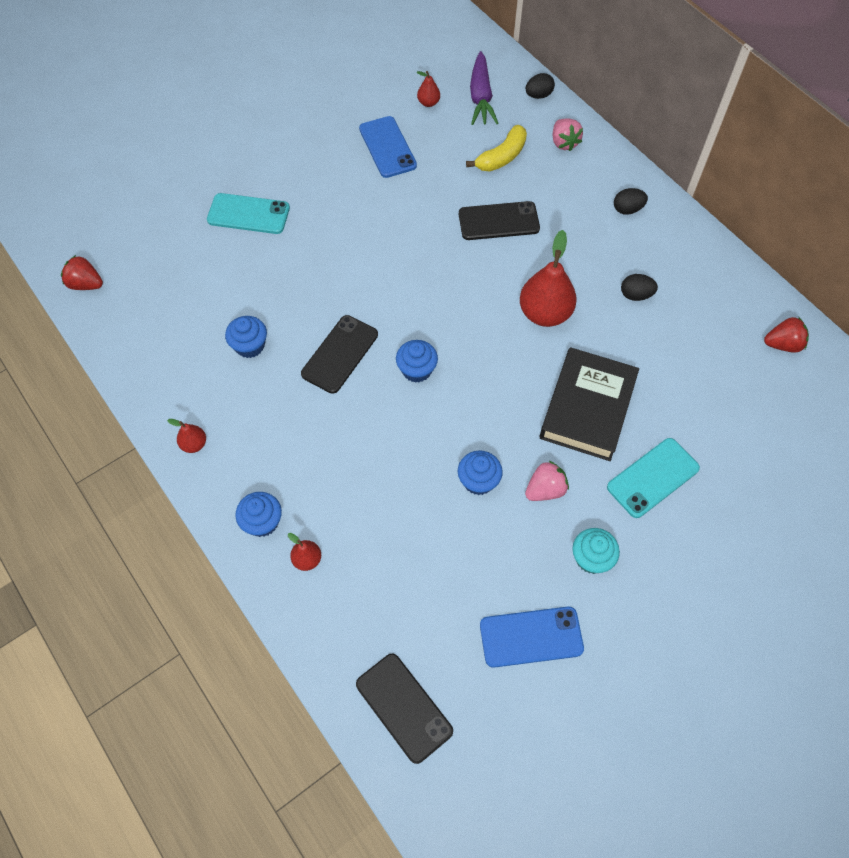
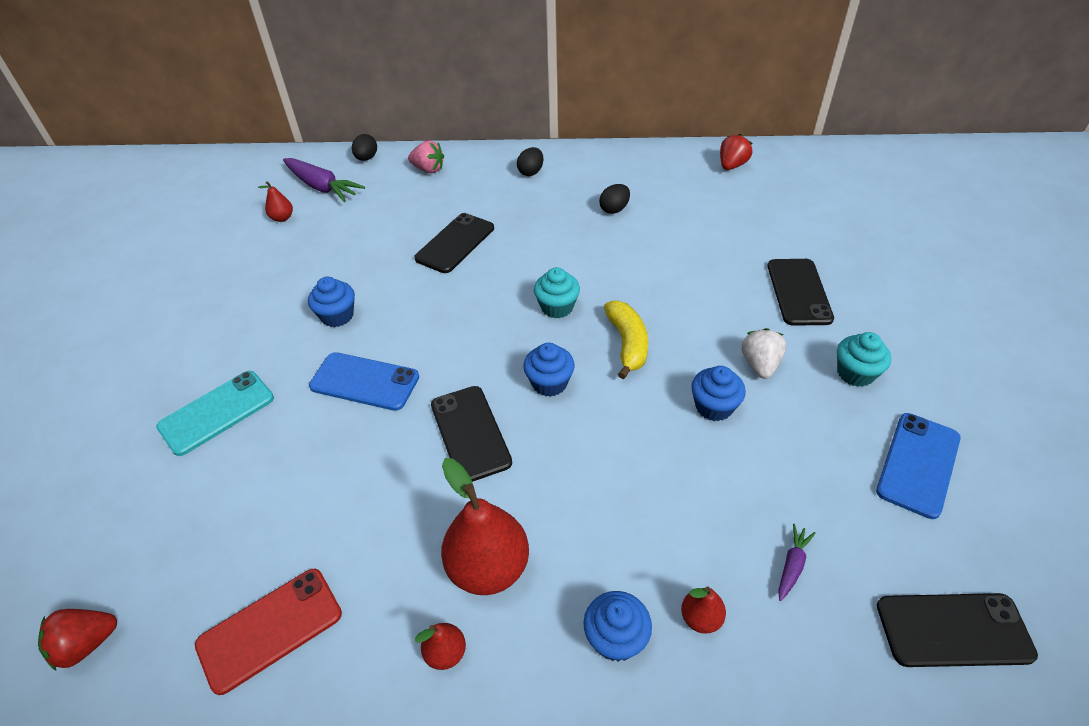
camera: 50 degrees left, 15 degrees down
(148, 354) = (270, 629): none -> red phone
(250, 346) = (375, 509): blue cupcake -> blue cupcake (337, 316)
(382, 592) = (792, 565): none -> purple carrot
(387, 147) = (289, 267): blue phone -> blue phone (364, 381)
(491, 328) = (557, 307): none -> turquoise cupcake
(501, 157) = (395, 207): yellow banana -> yellow banana (627, 344)
(545, 313) = (577, 267): red pear -> red pear (488, 567)
(545, 489) = (760, 365): pink strawberry -> white strawberry
(587, 408) = (697, 293): black book -> none
(653, 478) = (799, 292): turquoise phone -> black phone

